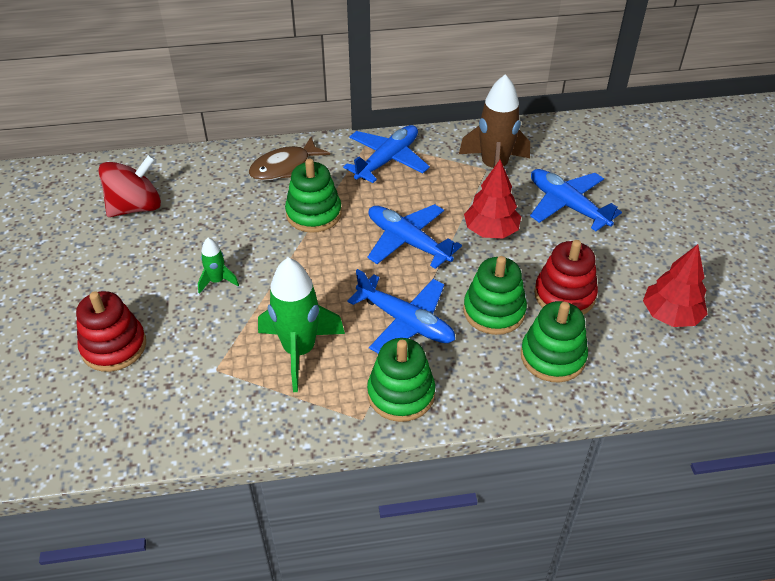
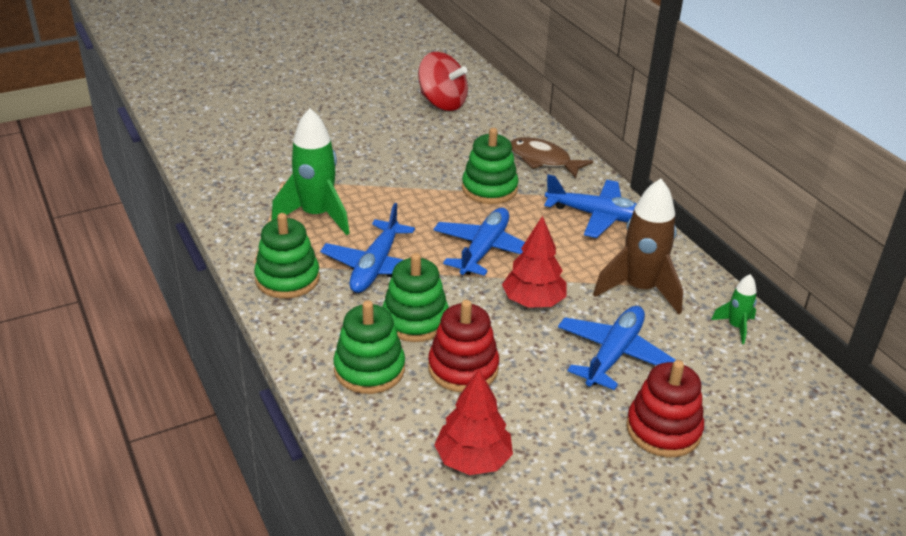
camera: 70 degrees right, 10 degrees down
(114, 346) = (288, 132): red stacking toy -> red stacking toy (663, 429)
(217, 281) = (377, 159): green rocket -> green rocket (735, 327)

